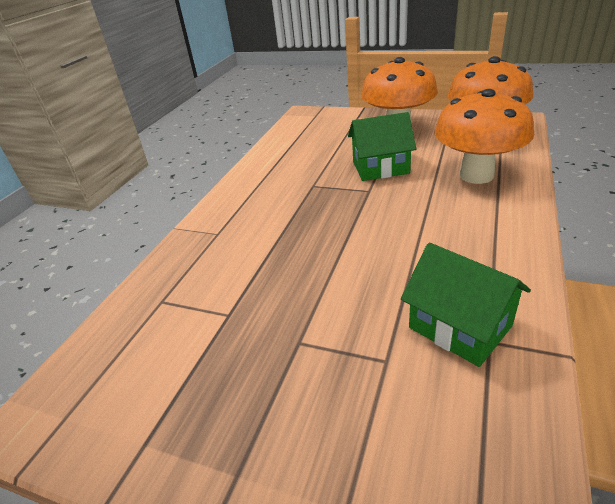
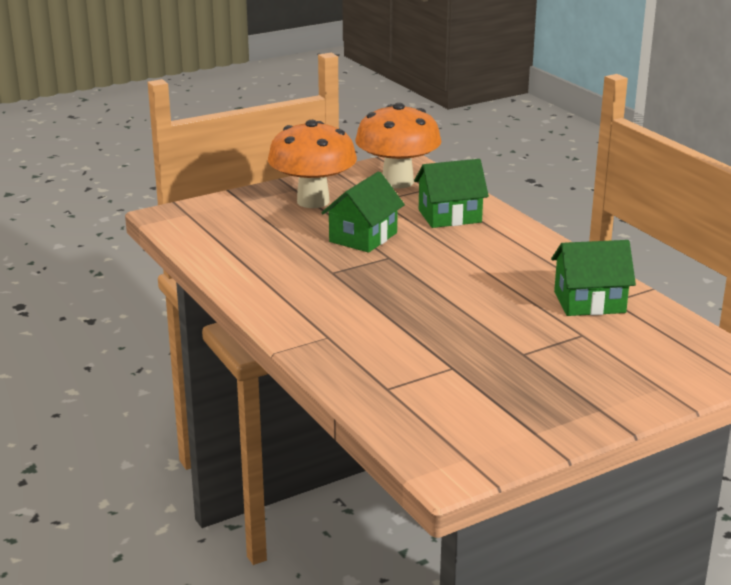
camera: 55 degrees left, 10 degrees down
(476, 175) = (449, 216): orange mushroom -> green house

